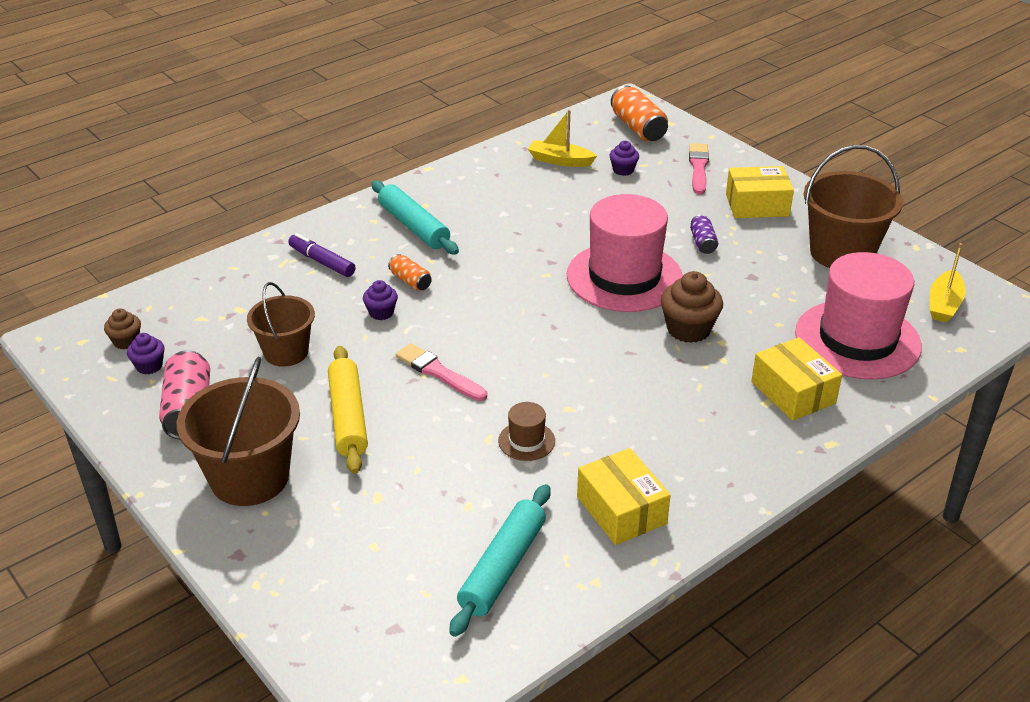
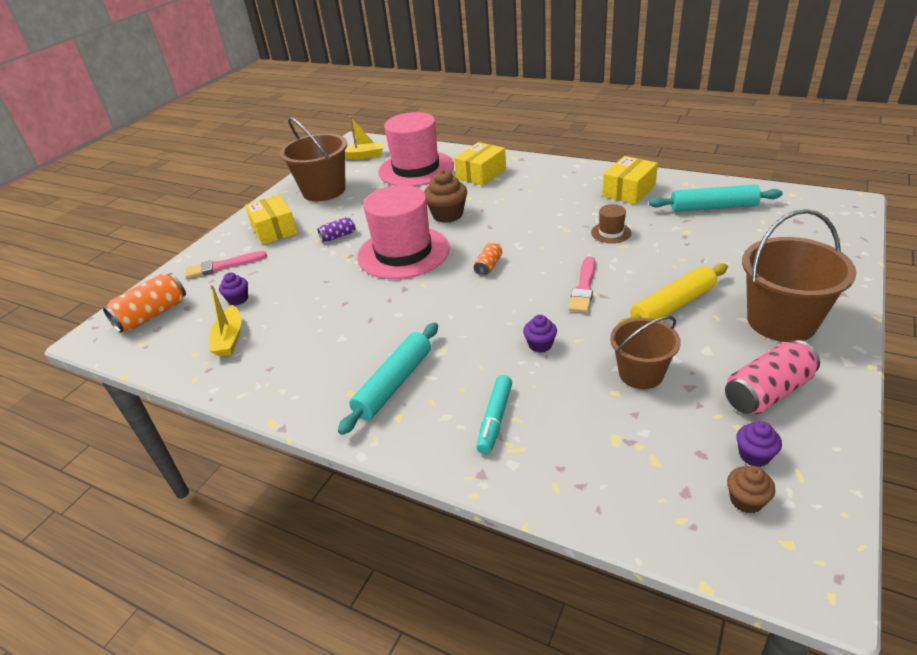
camera: 110 degrees left, 0 degrees up
(322, 262) = (495, 419): purple marker -> turquoise marker
(410, 281) = (483, 348): orange can -> orange can (488, 266)

